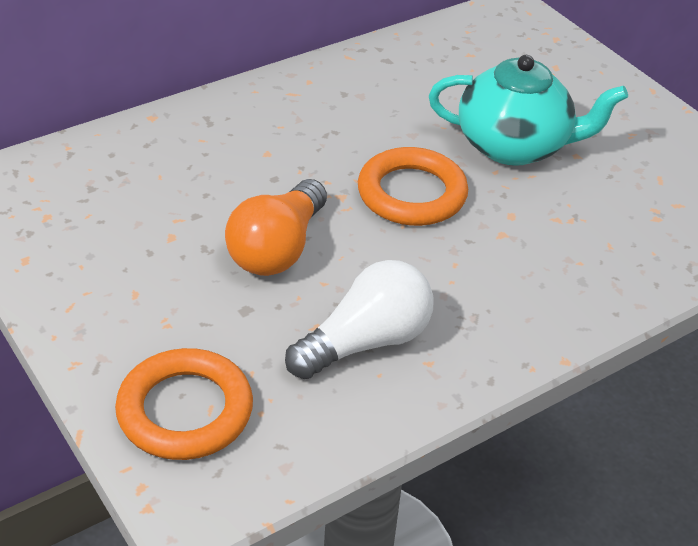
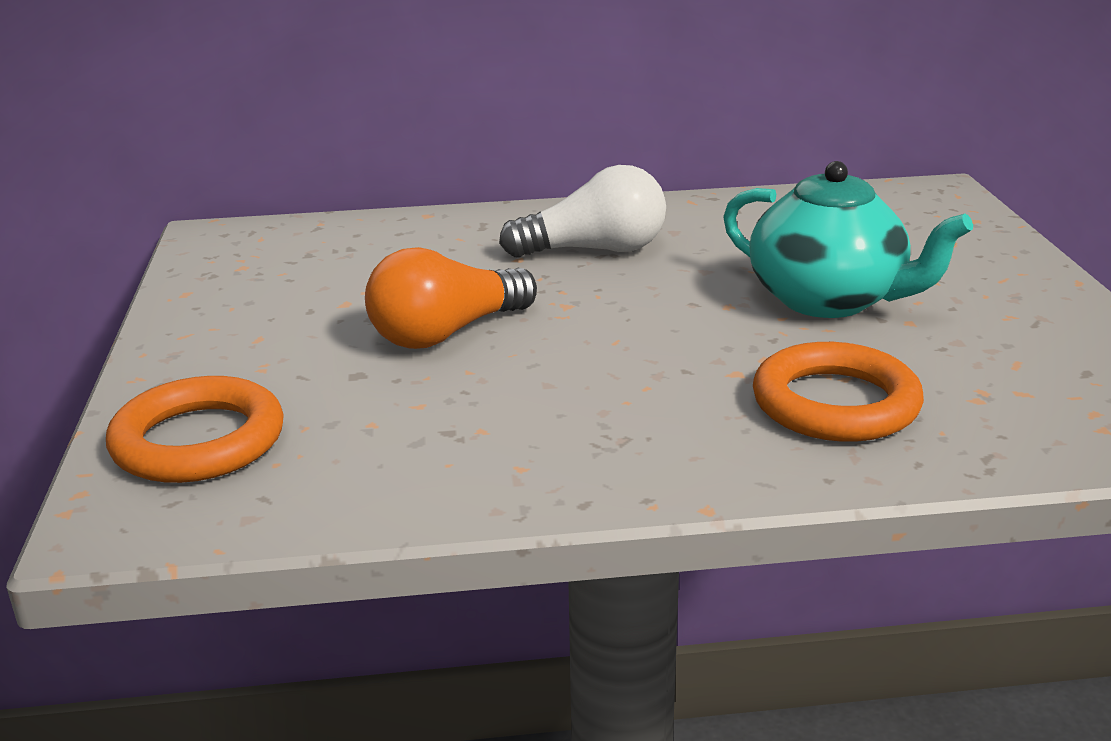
camera: 30 degrees right, 15 degrees down
(366, 342) = (462, 431): white light bulb -> white light bulb (594, 250)
(412, 194) = (653, 317): orange ring -> orange ring (835, 403)

